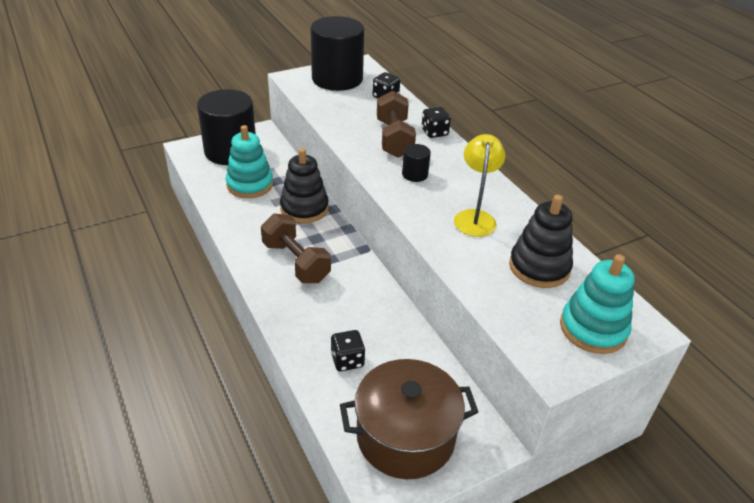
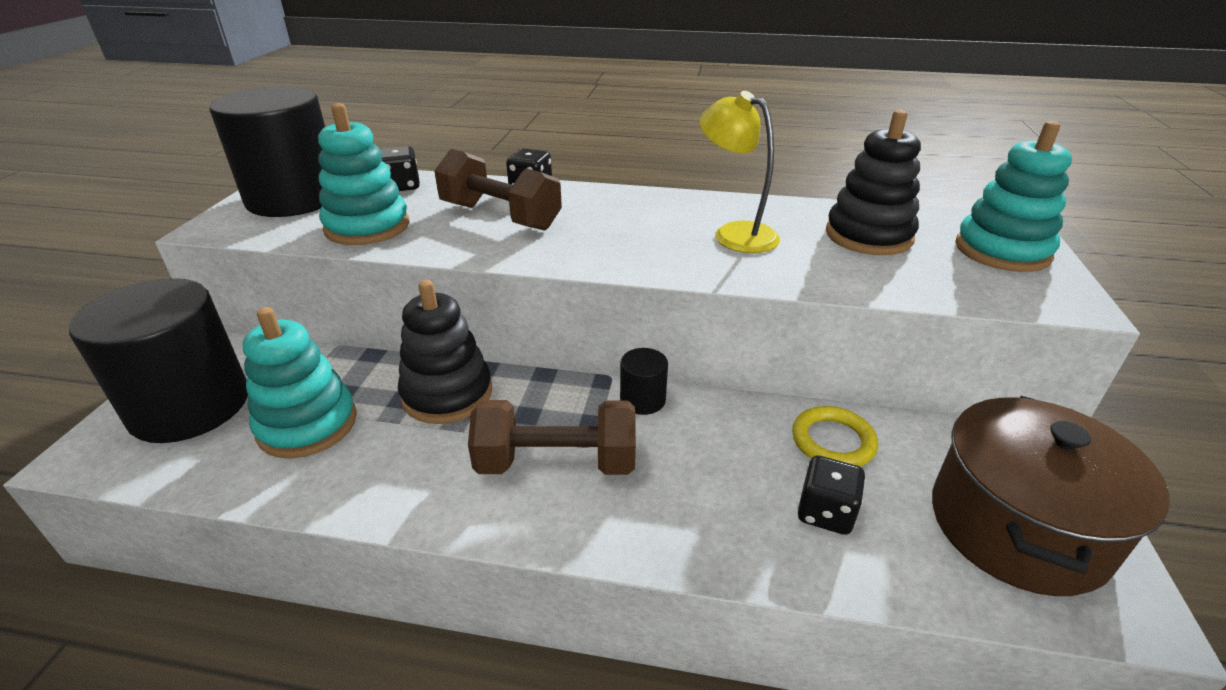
camera: 50 degrees left, 5 degrees down
(338, 111) = (367, 227): none -> turquoise stacking toy
(402, 347) = (833, 441): none -> yellow ring
(415, 174) = (598, 234): black cylinder -> black cylinder (642, 400)

